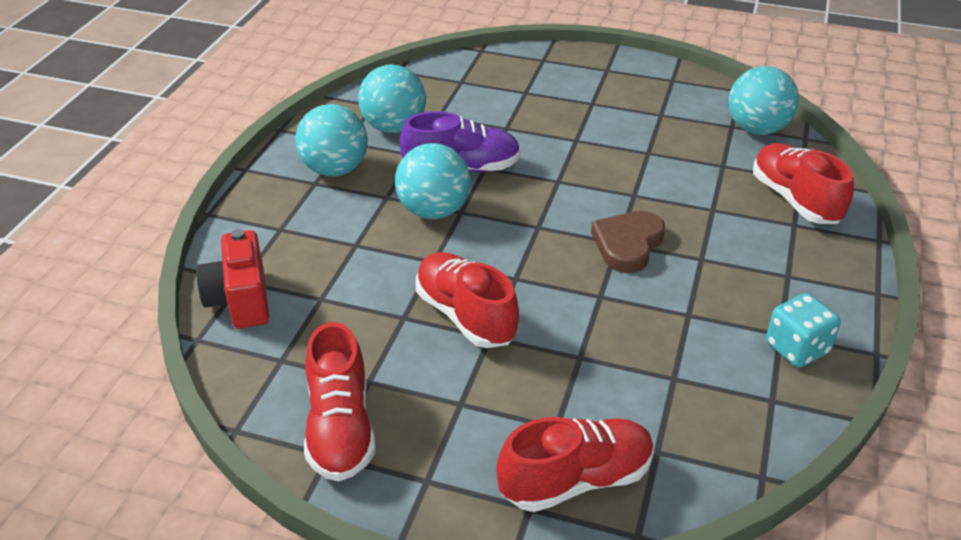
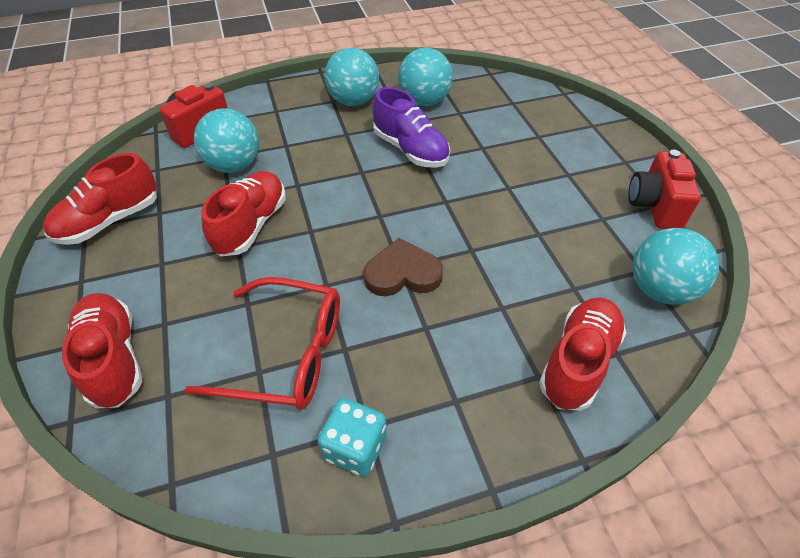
camera: 55 degrees right, 10 degrees up
(433, 211) = (350, 160): turquoise ball -> turquoise ball (234, 165)
(576, 480) = (113, 358): red shoe -> red shoe turned 150 degrees counterclockwise
(666, 352) = (286, 354): none -> red glasses
(671, 85) = (654, 206): none -> red camera

